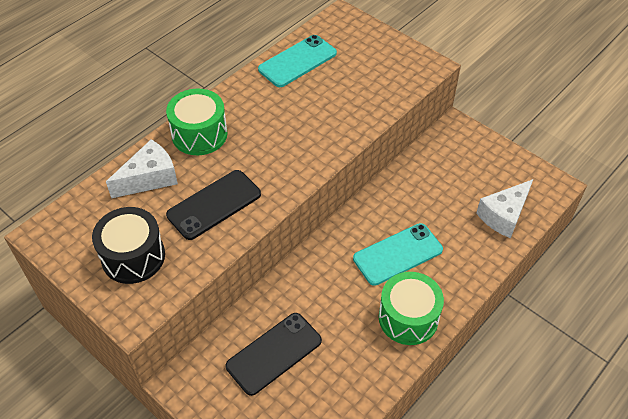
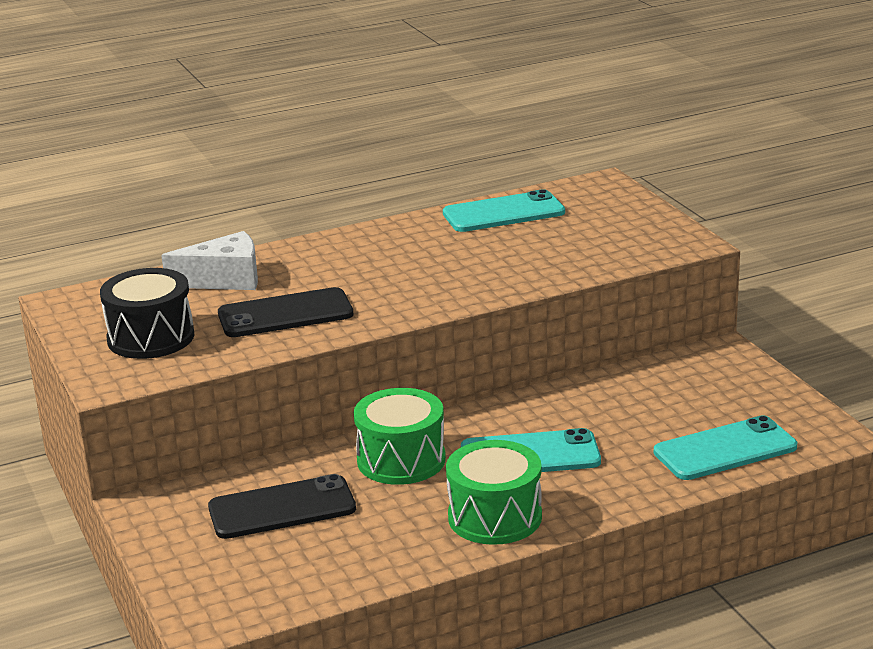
camera: 25 degrees right, 25 degrees down
(199, 134) = (318, 254): green drum -> green drum (401, 460)
(504, 215) = (725, 450): white cheese -> turquoise phone

